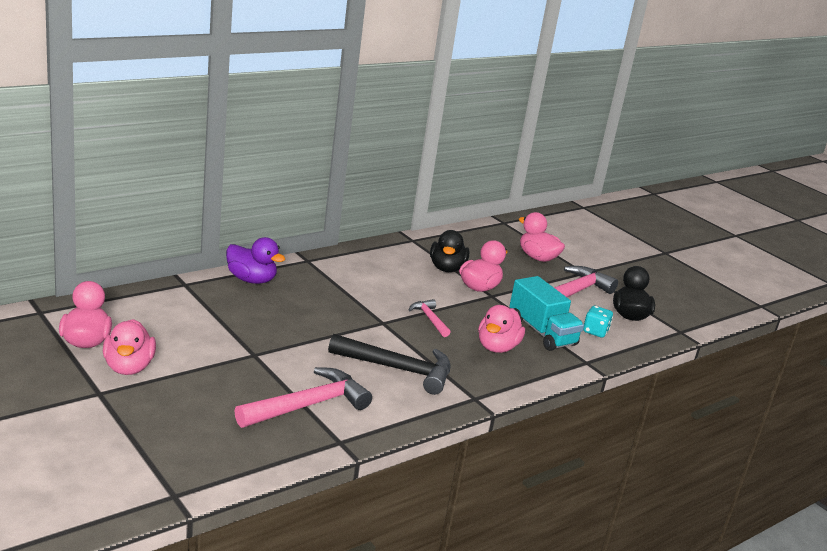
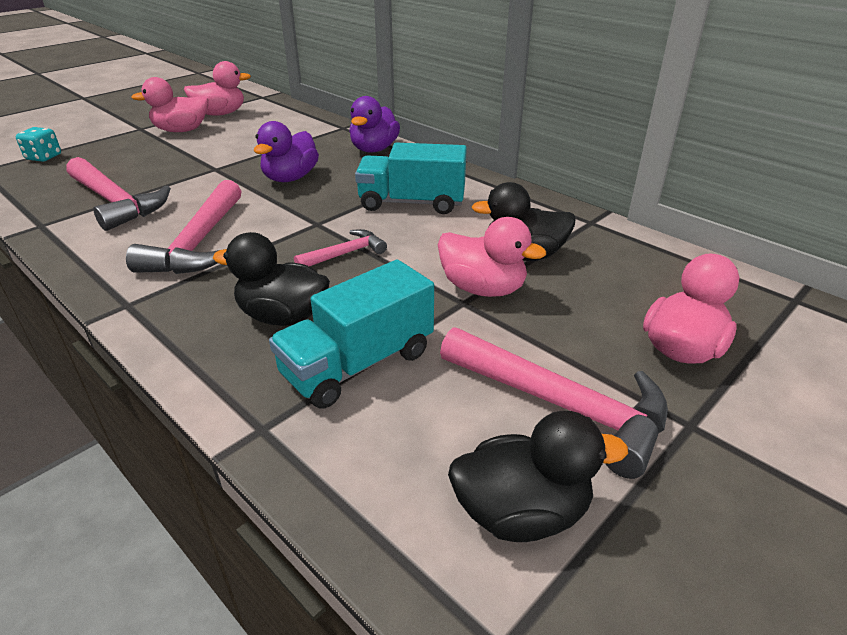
camera: 85 degrees right, 10 degrees up
(295, 323) = (290, 178): none -> purple duck
(364, 285) = (412, 203): none -> turquoise truck
(398, 369) = (198, 243): black hammer -> pink hammer
(497, 347) = (283, 316): pink duck -> black duck
(595, 331) = (399, 443): turquoise dice -> turquoise dice (44, 157)

